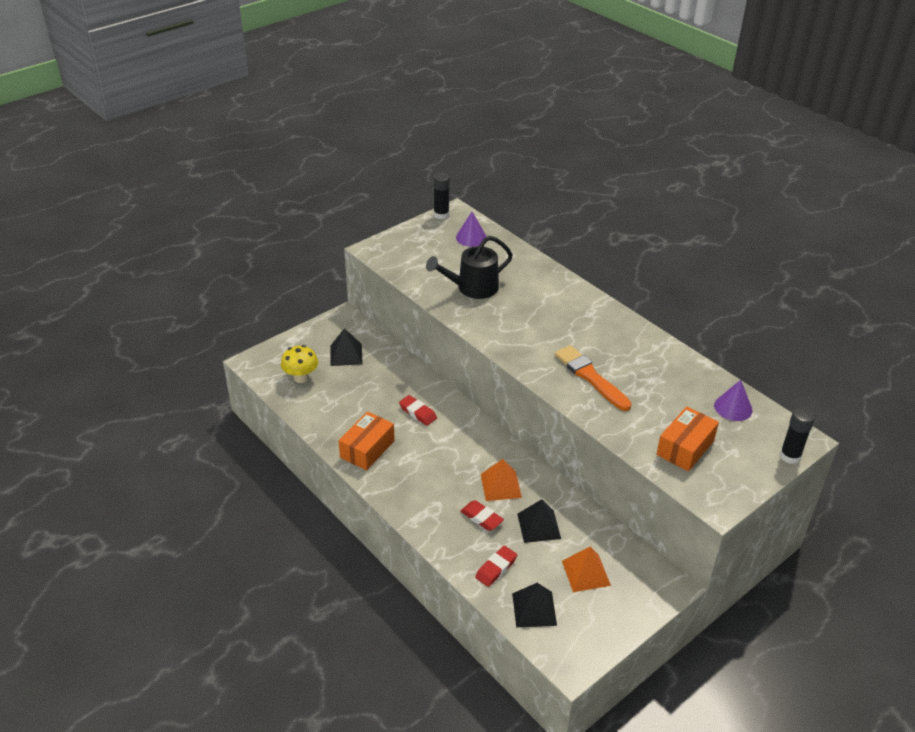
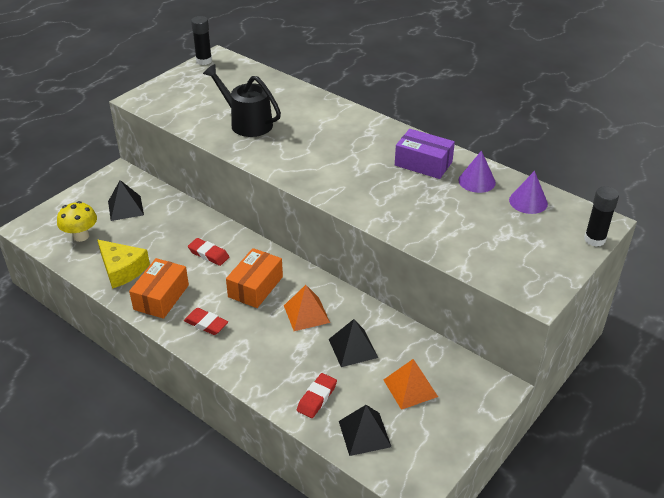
camera: 10 degrees left, 0 degrees up
(335, 416) = (122, 269): none -> yellow cheese
(471, 237) = (237, 78): purple cone -> purple cone (477, 181)
(472, 288) = (247, 123): black watering can -> black watering can turned 75 degrees clockwise
(481, 518) = (292, 349): red eraser -> red eraser (206, 324)
(590, 377) = (382, 191): orange brush -> none
(637, 353) = (423, 163): none -> purple box
(685, 448) = (491, 245): orange box -> orange box (255, 287)

